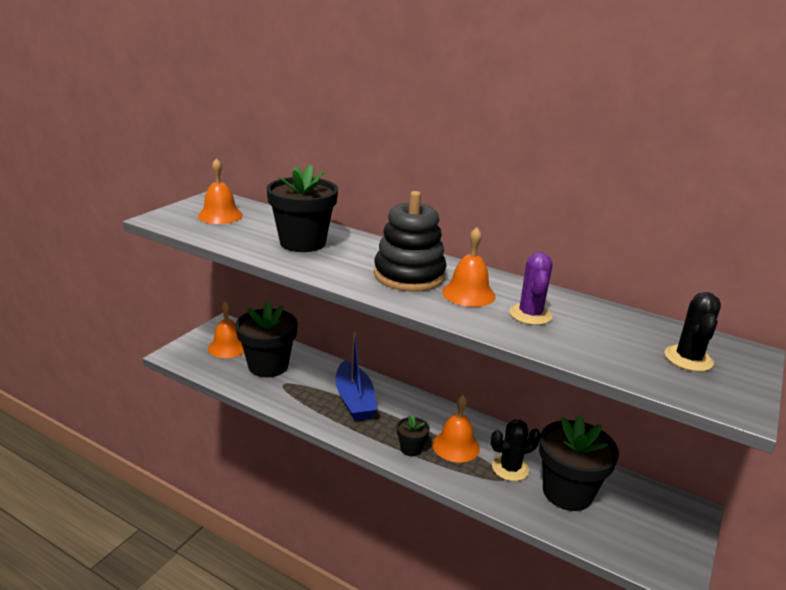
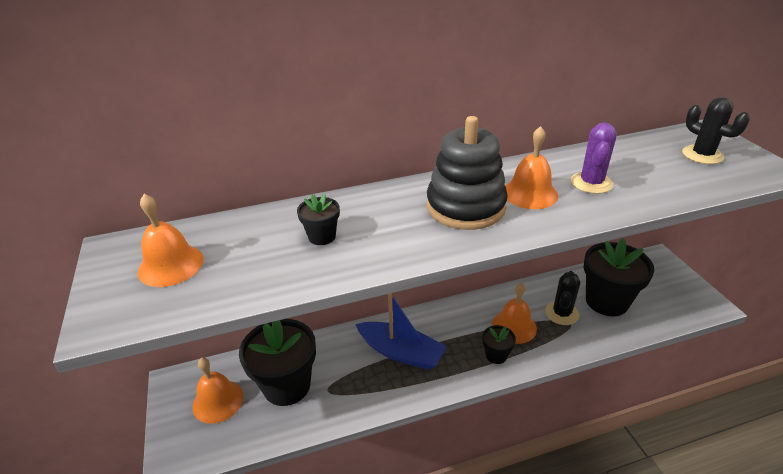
camera: 45 degrees left, 10 degrees up
(302, 242) = (322, 236): black flower pot -> black flower pot, size x0.47
(530, 315) = (591, 183): purple cactus -> purple cactus turned 60 degrees clockwise

